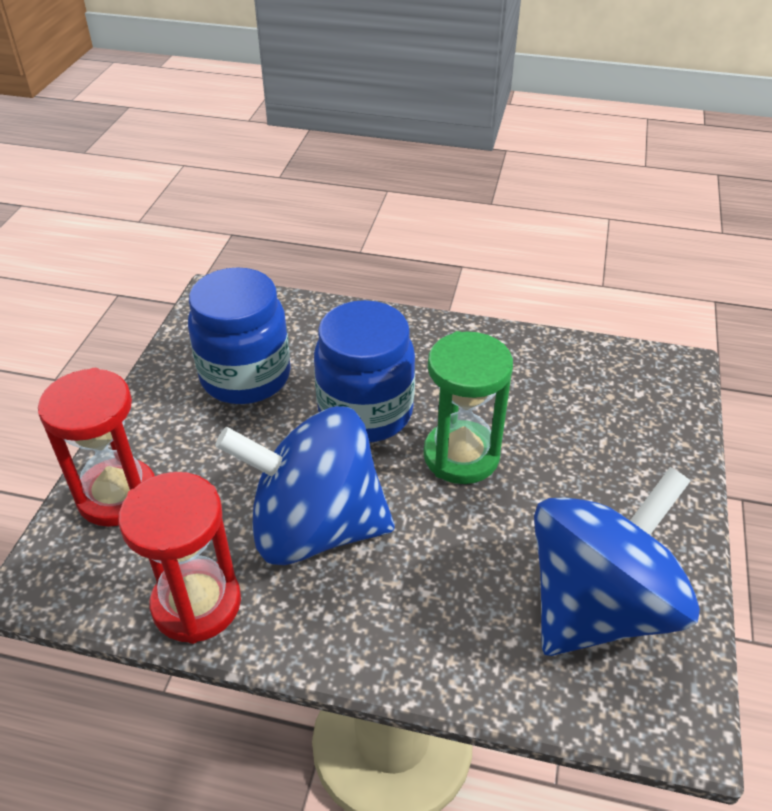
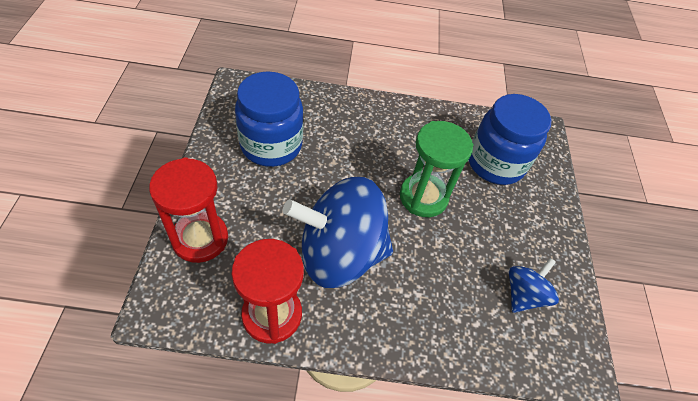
camera: 15 degrees left, 10 degrees up
(365, 412) = (356, 169): blue jar -> blue jar (495, 163)
(598, 605) = (524, 295): blue spinning top -> blue spinning top, size x0.49

